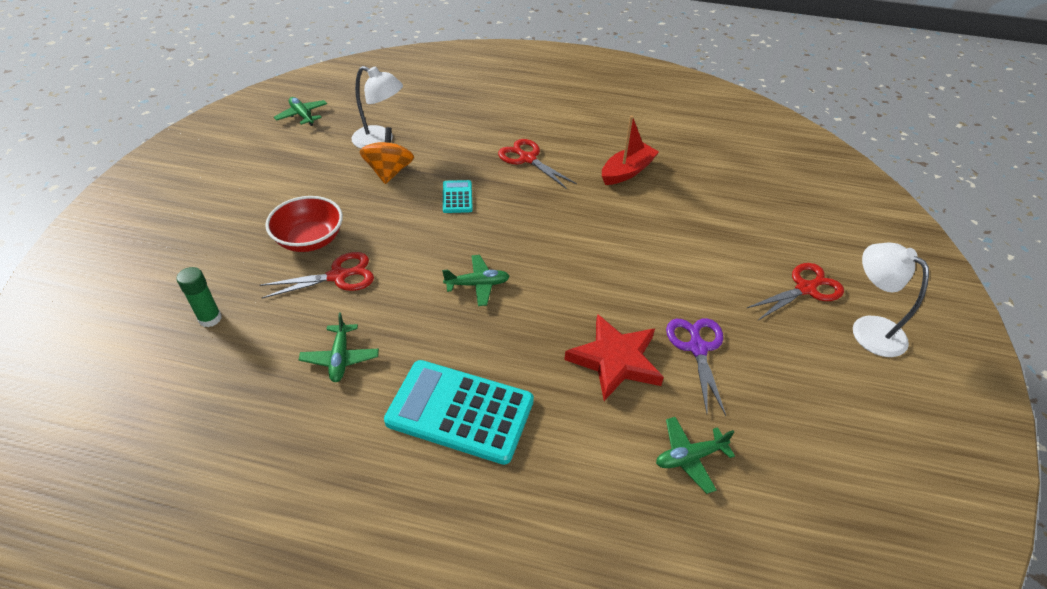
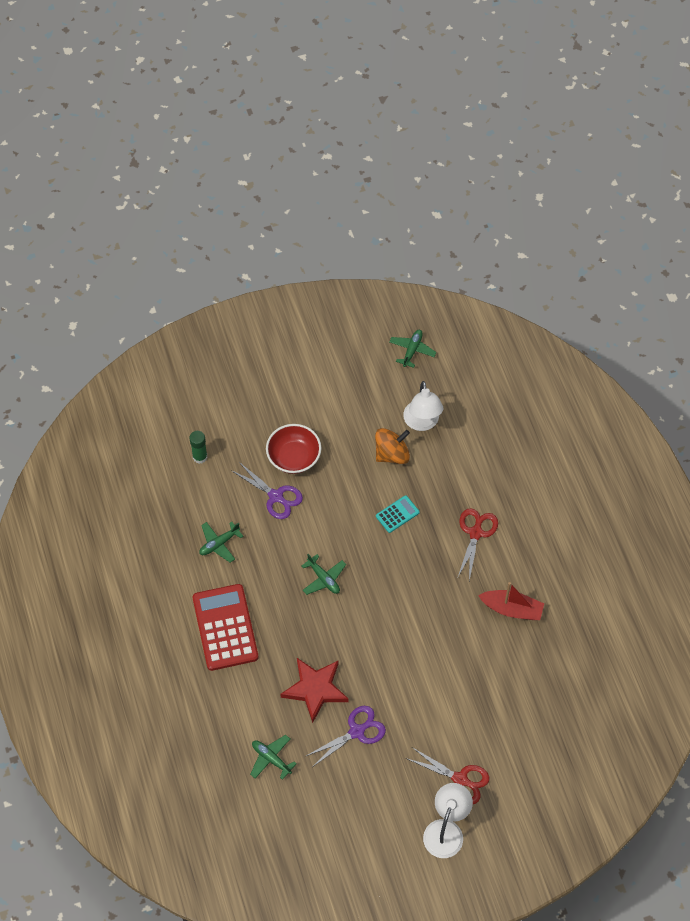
camera: 60 degrees right, 15 degrees up
(338, 276) = (275, 496): red scissors -> purple scissors
(460, 411) = (225, 627): turquoise calculator -> red calculator

